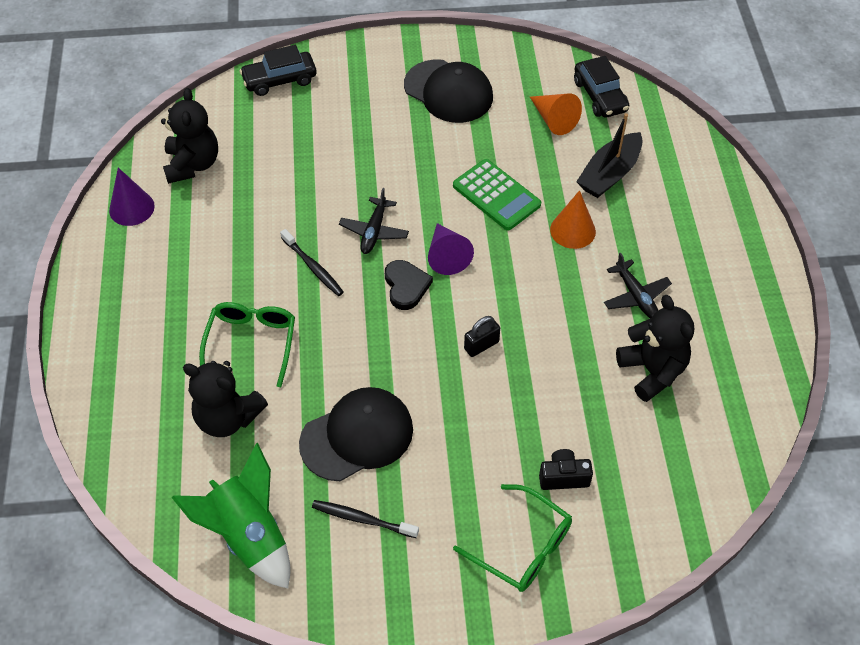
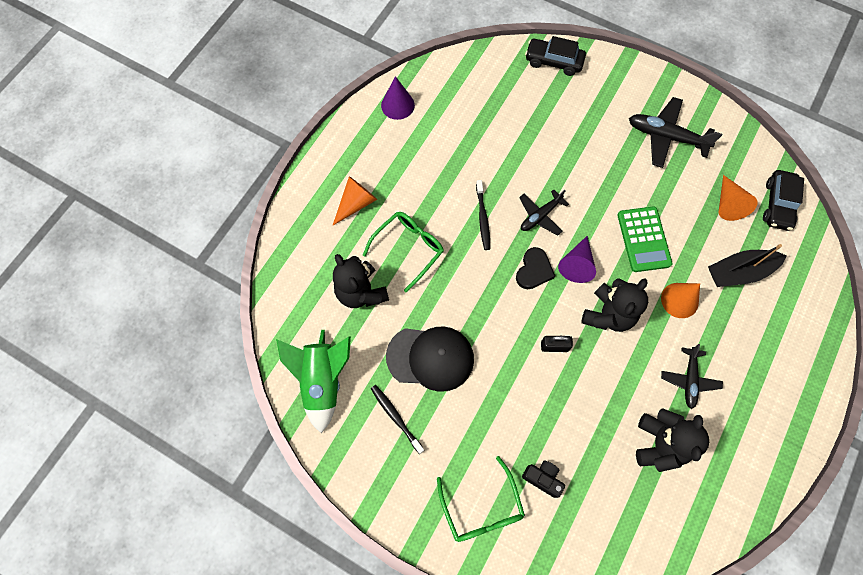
camera: 35 degrees right, 15 degrees up
(154, 332) = (356, 203): none -> orange cone
(192, 164) = (455, 95): black teddy bear -> black teddy bear (608, 314)
(448, 91) = (666, 137): black cap -> black plane

